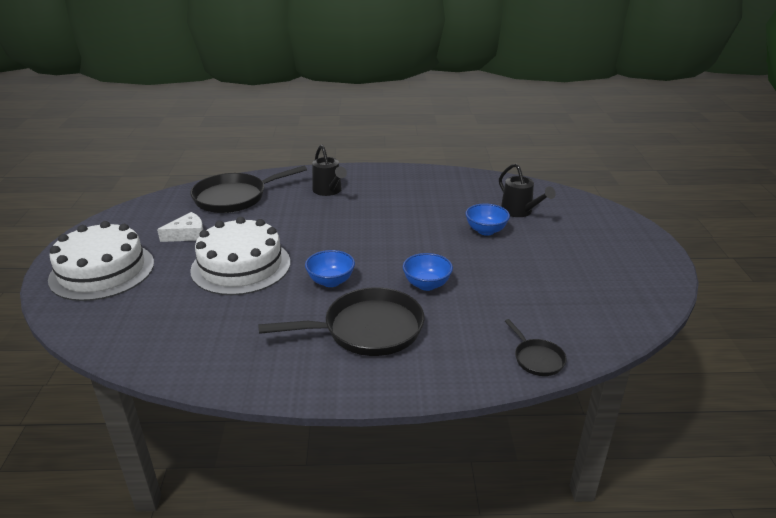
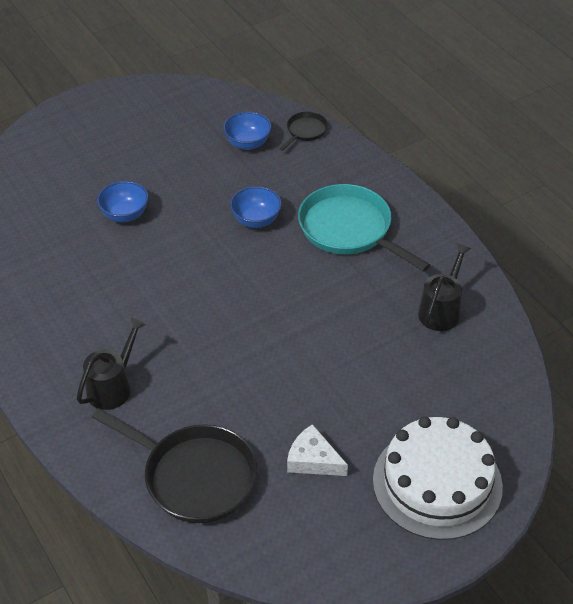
camera: 120 degrees left, 15 degrees up
(241, 266) = (332, 368): white cake -> none
(331, 281) = (302, 285): blue bowl -> blue bowl (248, 143)
(367, 329) = (349, 229): black pan -> turquoise pan
(520, 212) = (63, 203): black watering can -> black watering can (441, 310)

